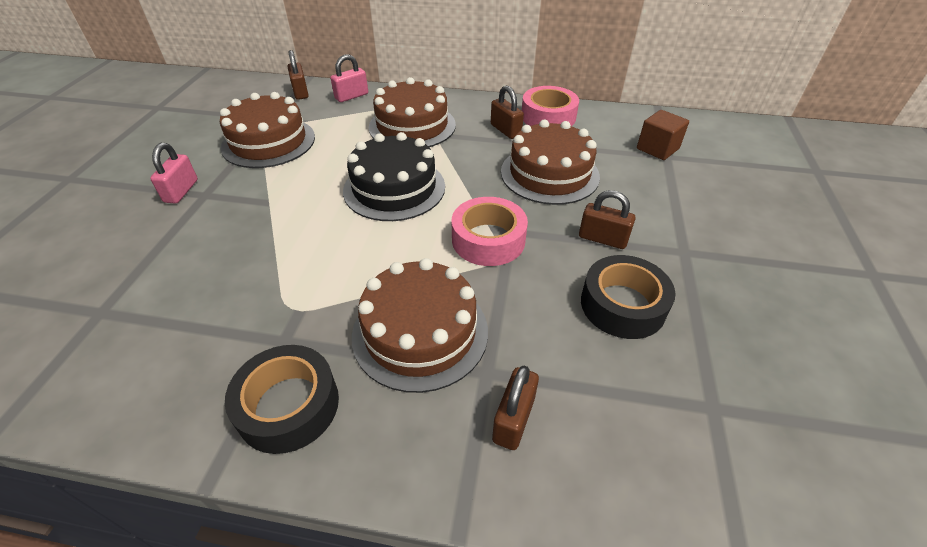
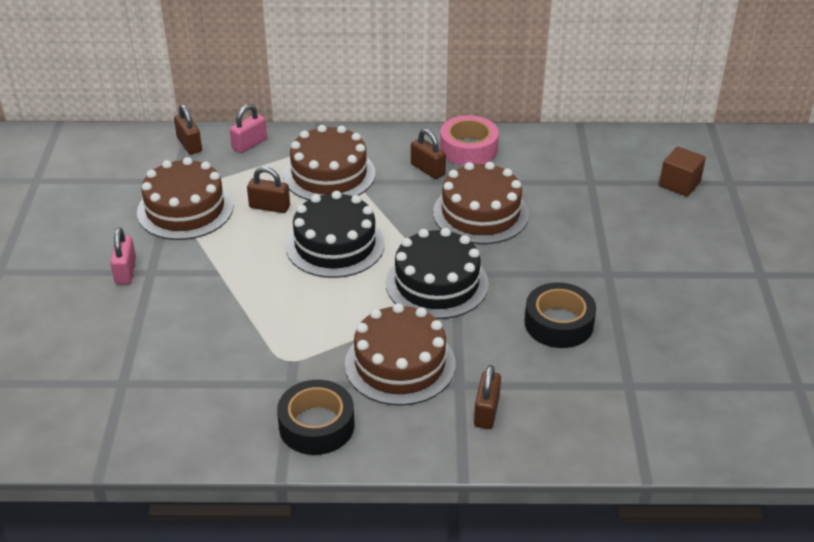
camera: 10 degrees left, 5 degrees down
(488, 240) = (437, 283): pink tape -> black cake
(602, 239) = (537, 271): brown padlock -> brown padlock (269, 207)
(657, 149) = (581, 174): brown cube -> brown cube (679, 184)

